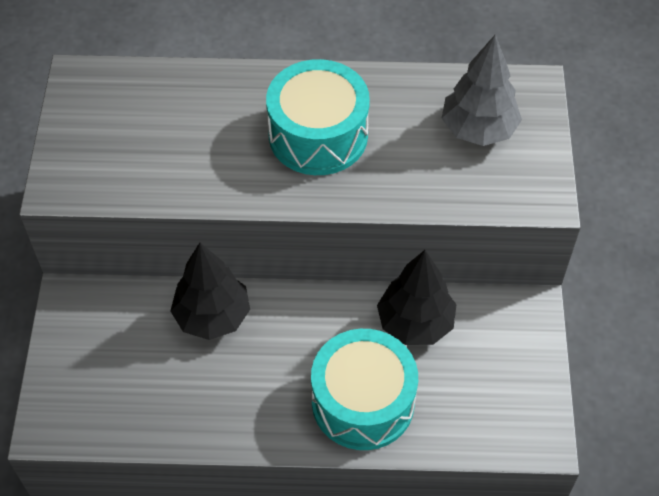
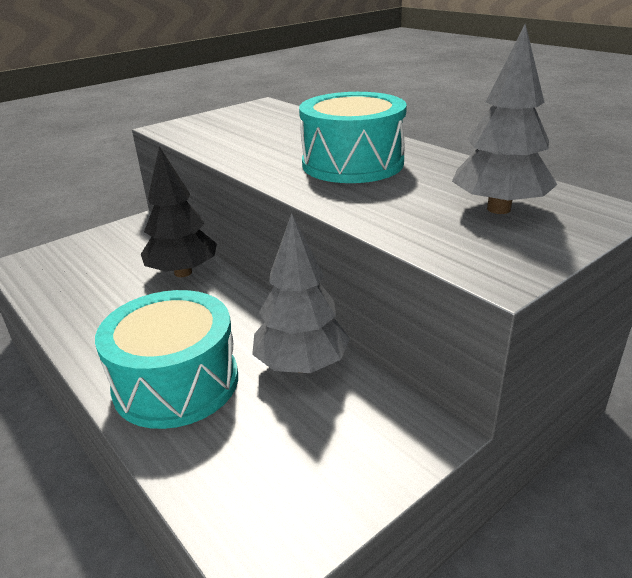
camera: 50 degrees right, 25 degrees down
(415, 323) = (302, 365): black tree -> grey tree

